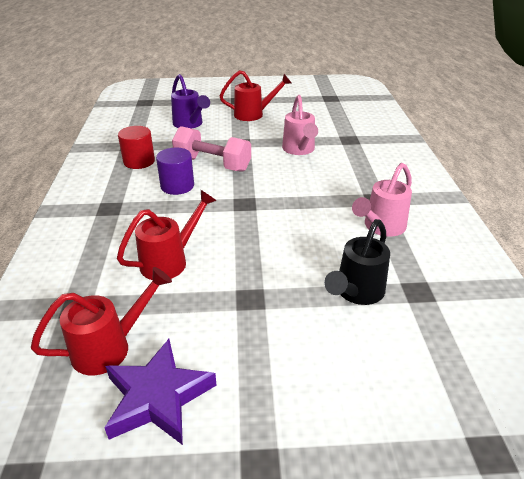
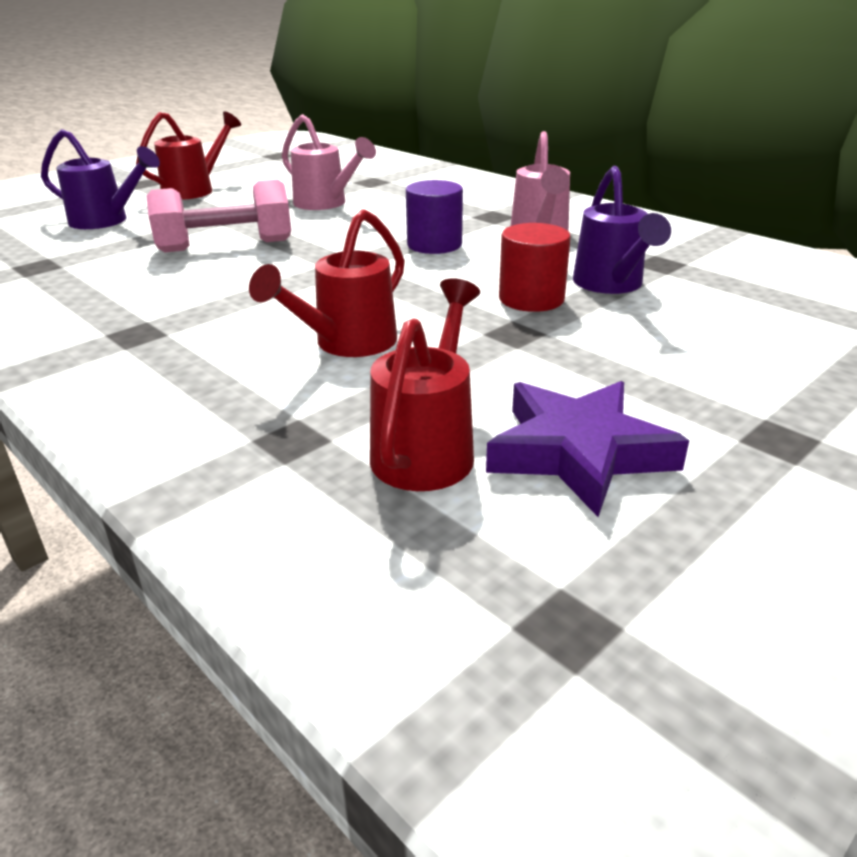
camera: 40 degrees left, 5 degrees down
(139, 161) = (90, 276): red cylinder -> red cylinder (531, 299)
(170, 261) = (347, 344): red watering can -> red watering can turned 150 degrees counterclockwise
(177, 186) = (211, 279): purple cylinder -> purple cylinder (434, 245)
(356, 292) = (611, 285): black watering can -> purple watering can

